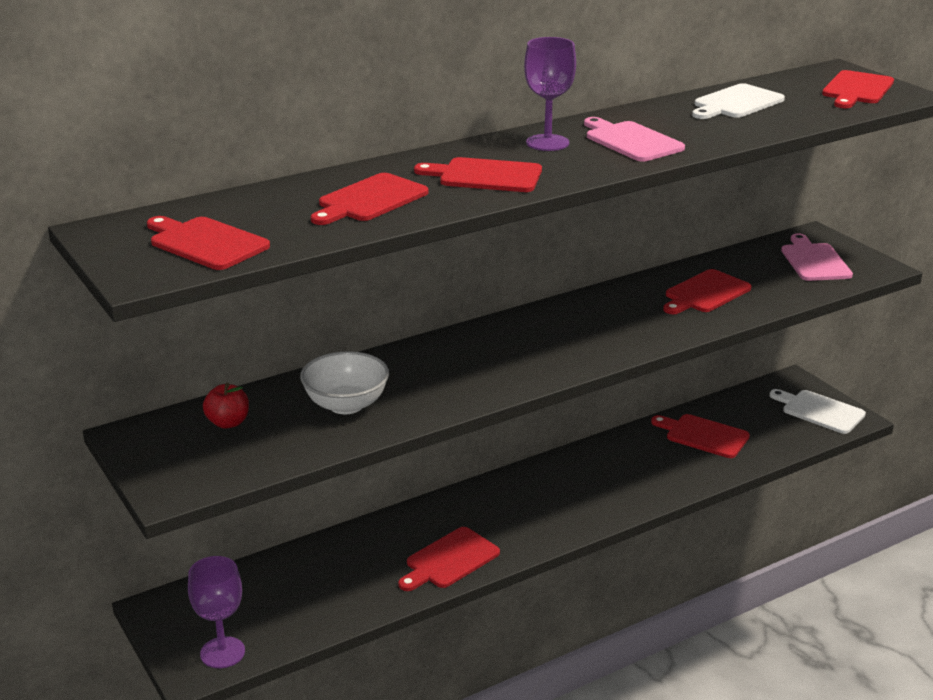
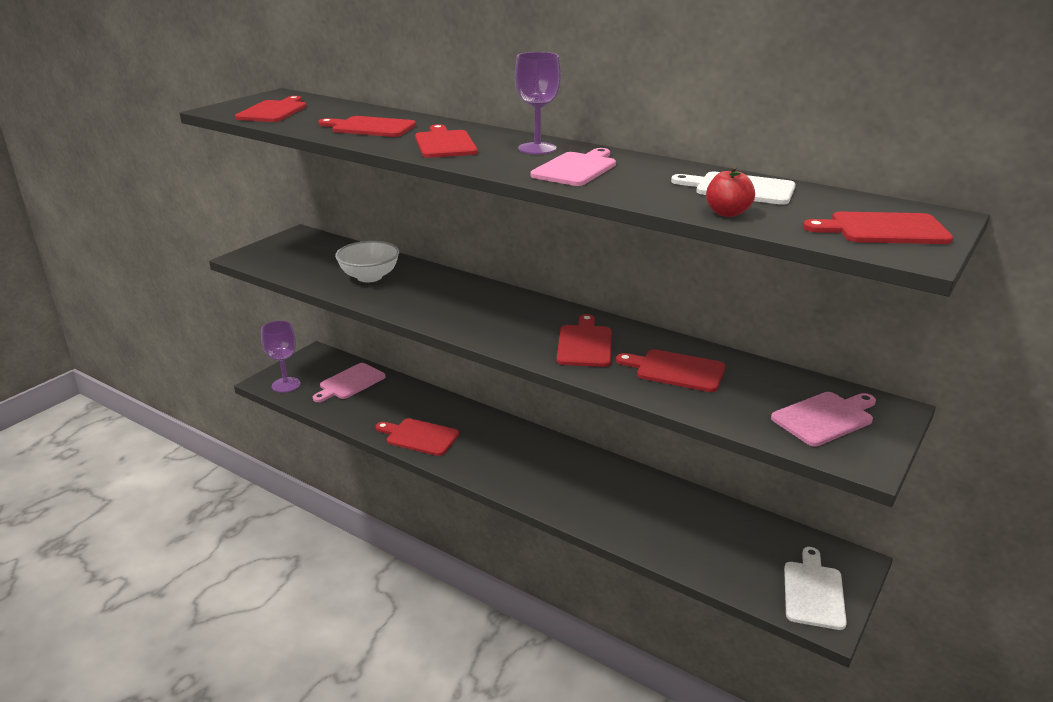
camera: 65 degrees right, 0 degrees up
(228, 423) = (327, 252): red apple -> red apple (727, 213)
(271, 591) = (350, 383): none -> pink cutting board
(703, 435) = (689, 521): red cutting board -> red cutting board (585, 344)

